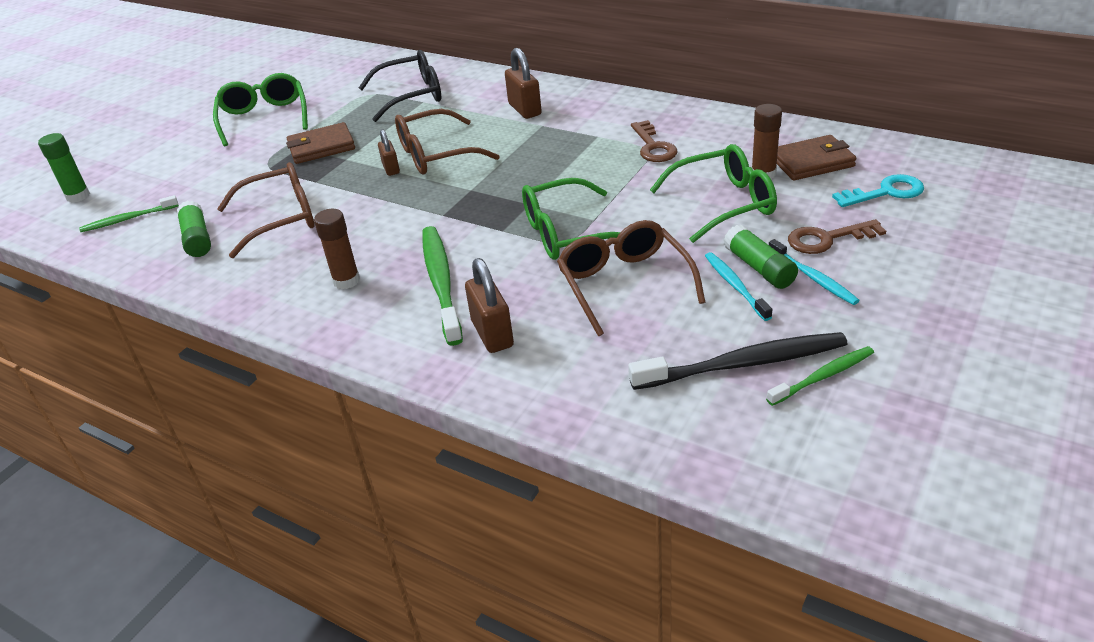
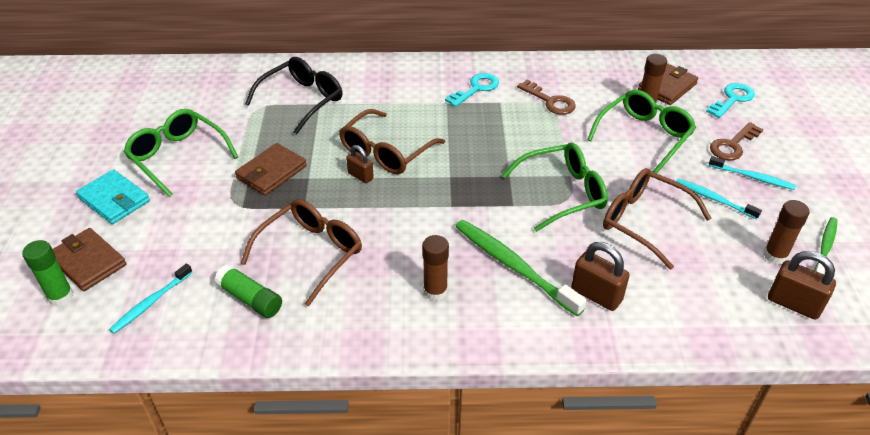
camera: 35 degrees left, 5 degrees up
(120, 178) = (88, 262): none -> brown wallet
(127, 219) = (150, 303): green toothbrush -> turquoise toothbrush
(185, 138) = (114, 200): none -> turquoise wallet
(525, 109) = (417, 91): brown padlock -> brown padlock (793, 304)
(567, 233) = (563, 193): green glasses -> green glasses turned 150 degrees counterclockwise
(586, 119) = (476, 89): none -> turquoise key
(744, 364) = (775, 255): black toothbrush -> brown glue stick
(759, 268) = (714, 180): green glue stick -> none

